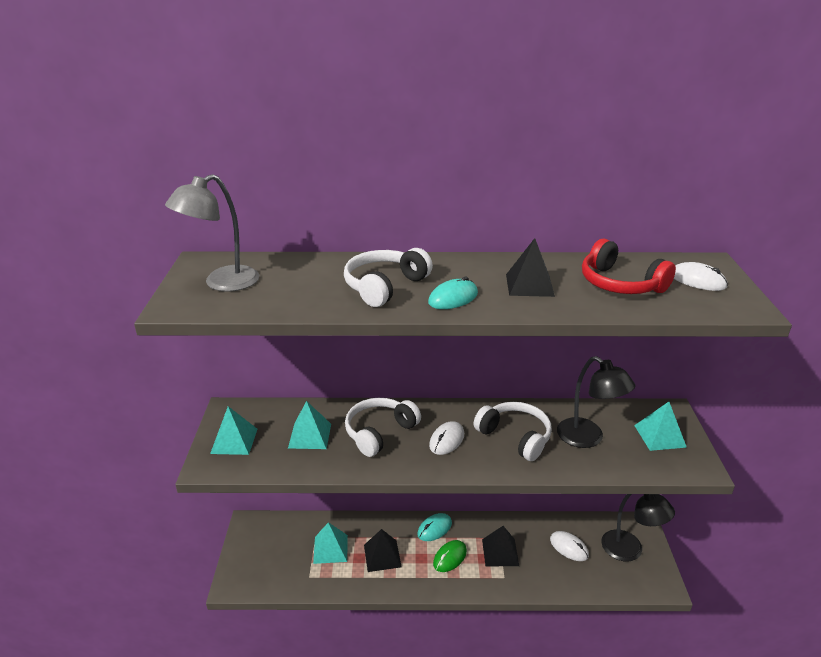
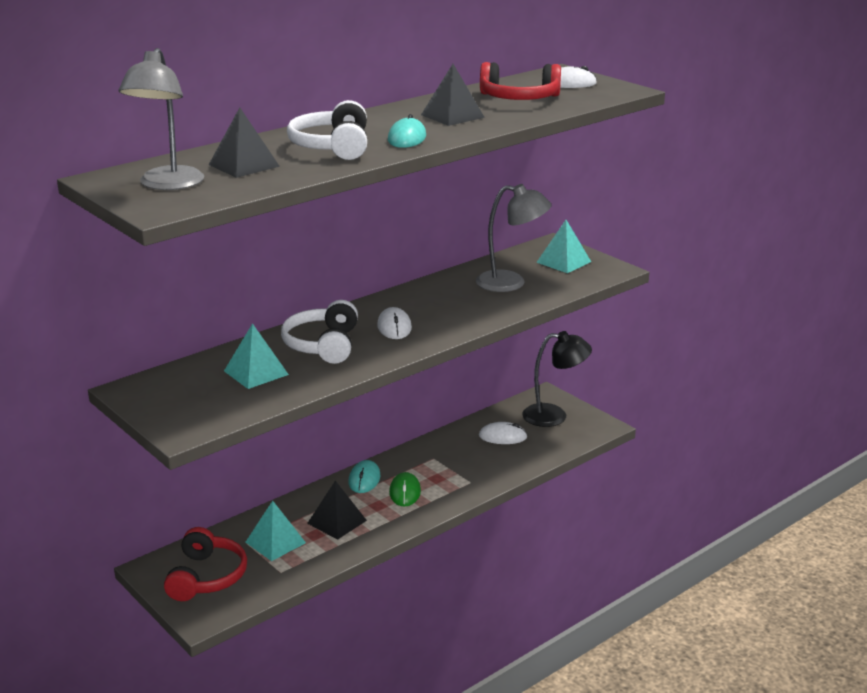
camera: 40 degrees left, 5 degrees down
(234, 441) = (179, 406): turquoise pyramid -> none
(267, 551) = (207, 577): none -> red headphones
(500, 552) = (447, 467): black pyramid -> black pyramid (244, 165)
(515, 437) = (451, 303): white headphones -> none
(588, 438) = (511, 283): black lamp -> grey lamp

